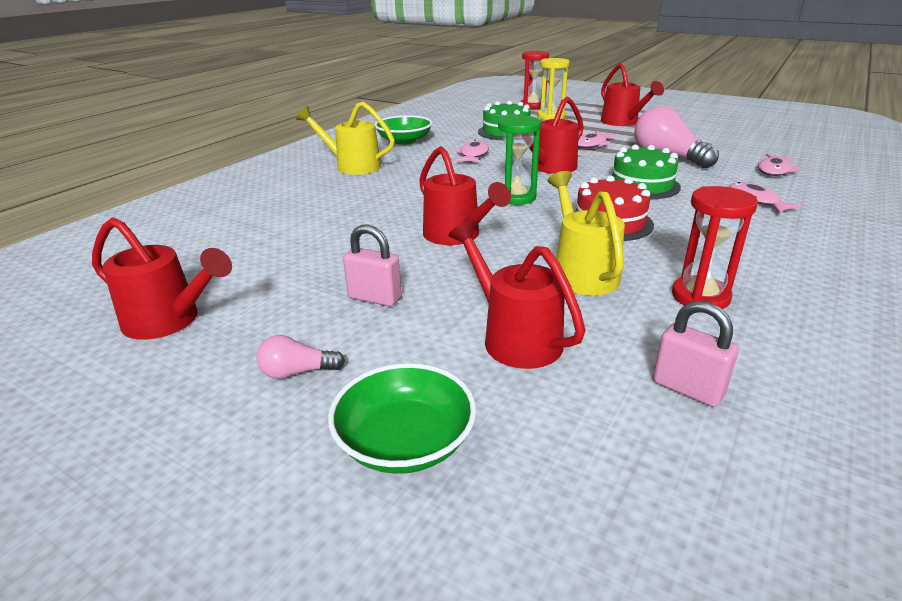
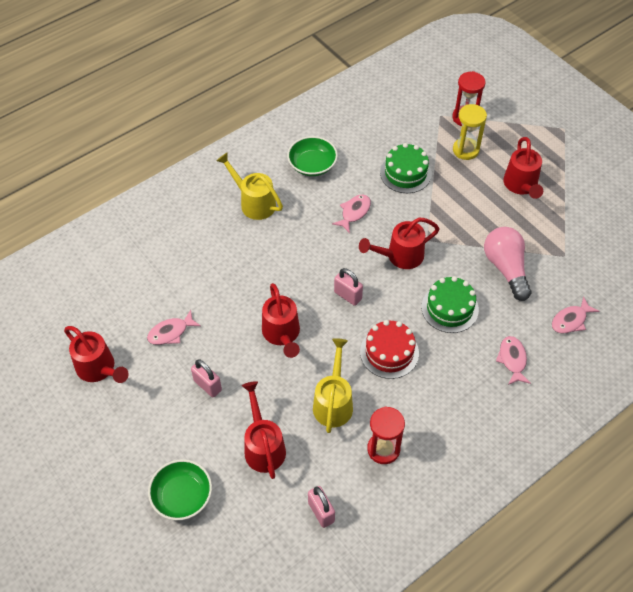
camera: 20 degrees right, 25 degrees up
(297, 372) = (151, 434): pink light bulb -> none
(516, 197) = (347, 295): green hourglass -> pink padlock
(592, 144) = (462, 224): pink fish -> pink fish (171, 332)

